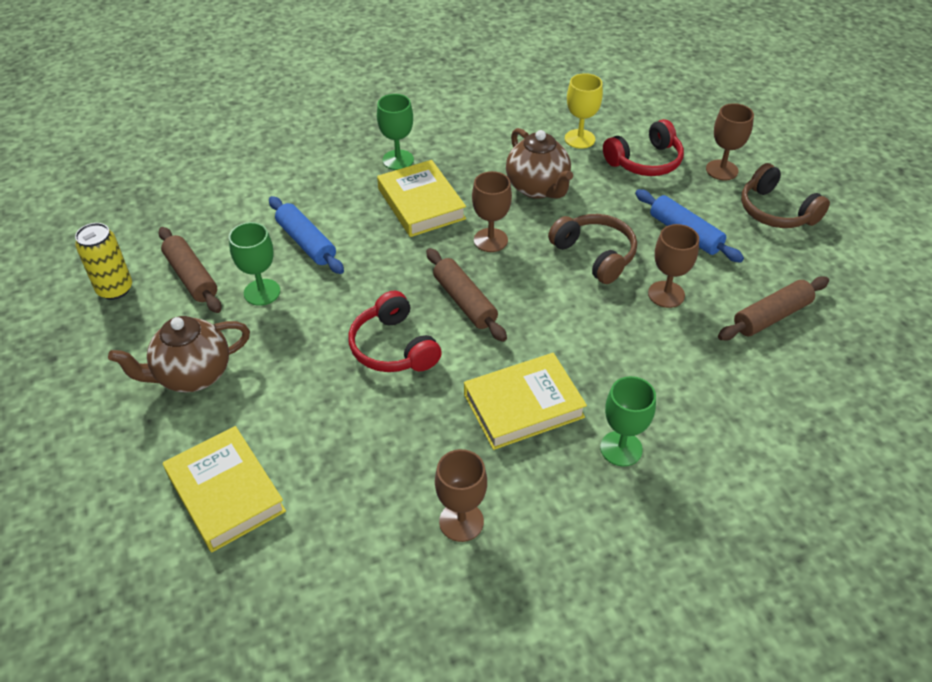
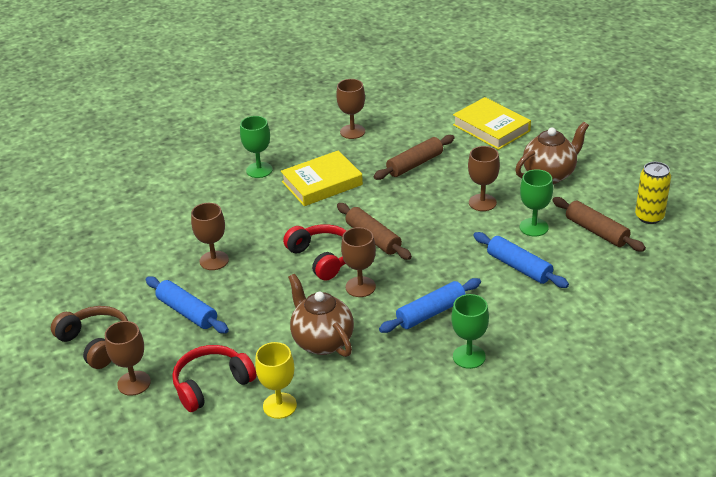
camera: 175 degrees right, 10 degrees down
(307, 339) = (482, 202): none -> brown goblet
(394, 347) = (418, 204): red headphones -> red headphones (322, 258)
(421, 204) = (431, 313): yellow book -> blue rolling pin
(595, 255) = (269, 284): brown headphones -> none
(771, 316) = (135, 254): brown rolling pin -> brown rolling pin (414, 164)

